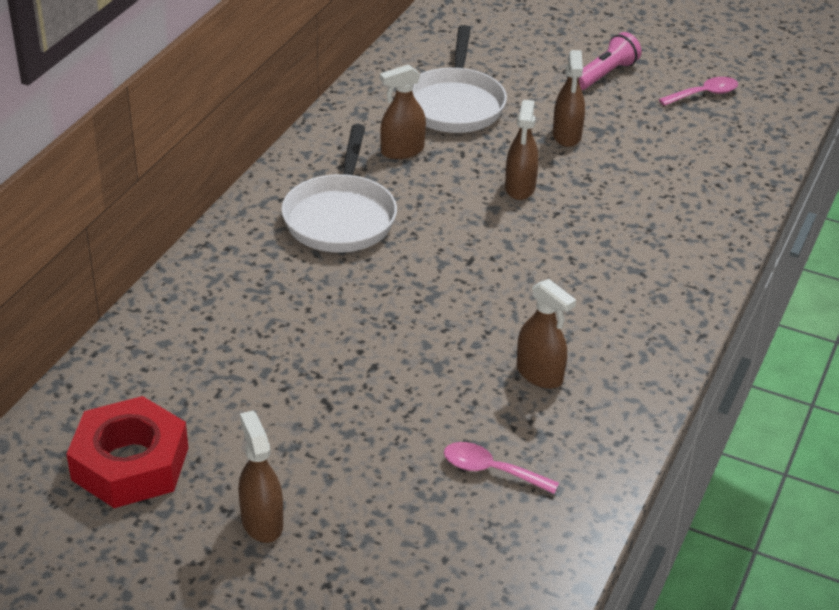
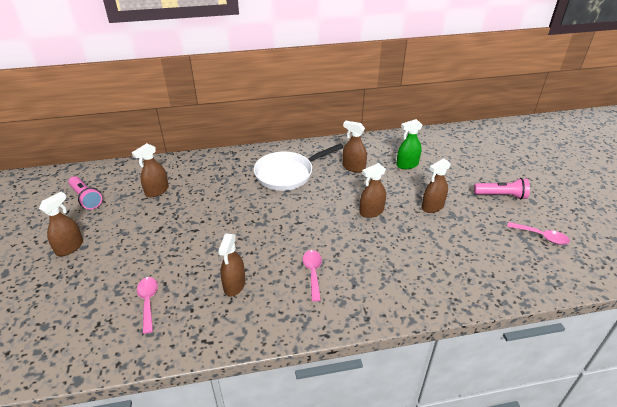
camera: 55 degrees right, 0 degrees up
(130, 463) = (86, 198): red nut -> pink flashlight
(214, 371) = (157, 191): none -> brown spray bottle
(454, 104) = (407, 165): white pan -> green spray bottle
(586, 295) = (313, 273): none -> pink spoon

